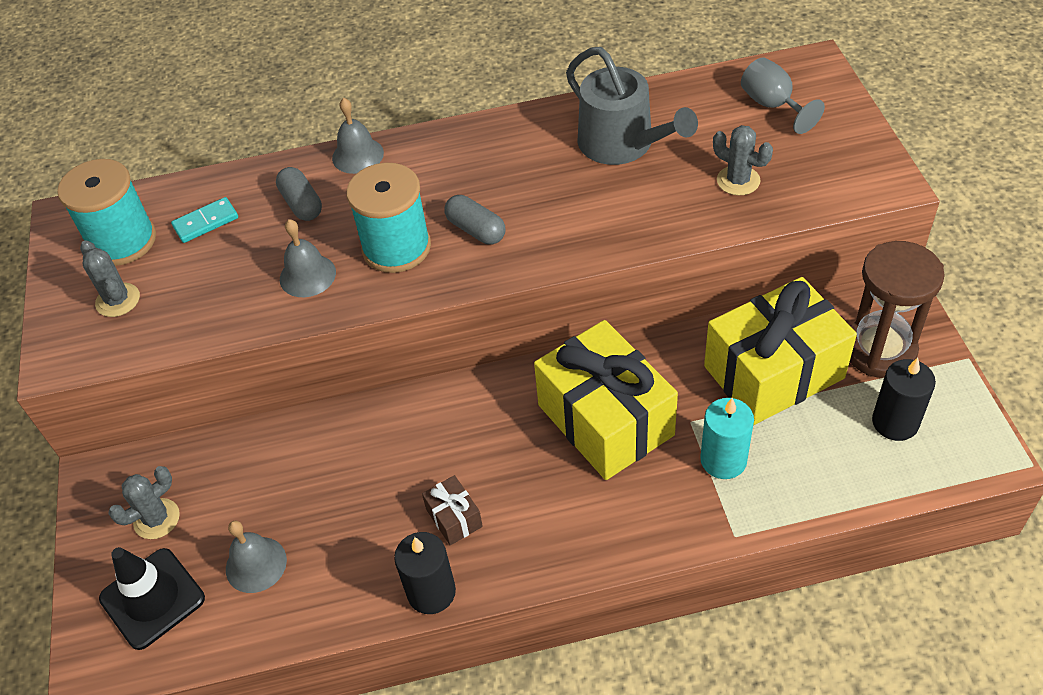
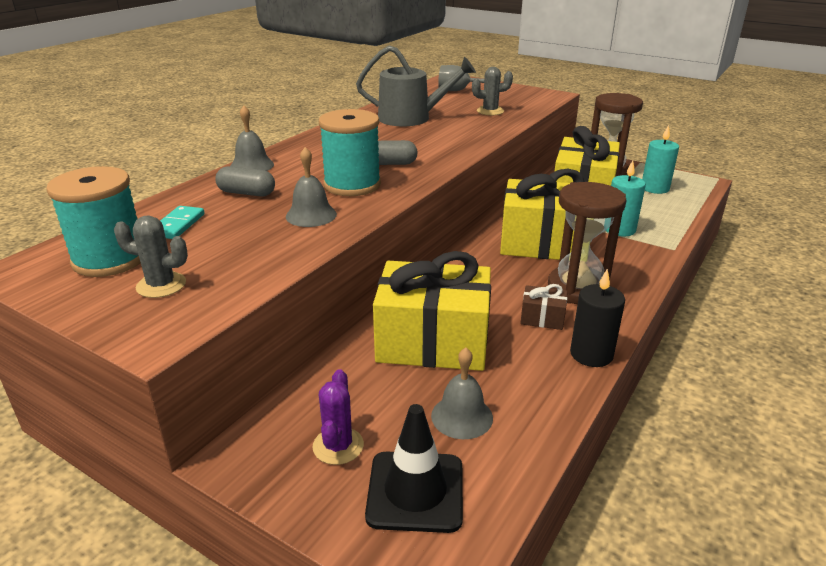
camera: 50 degrees left, 20 degrees down
(157, 519) = (338, 446): grey cactus -> purple cactus
(334, 471) = (433, 342): none -> yellow gift
(540, 508) = (577, 289): none -> brown hourglass
(895, 422) = (655, 188): black candle -> turquoise candle

